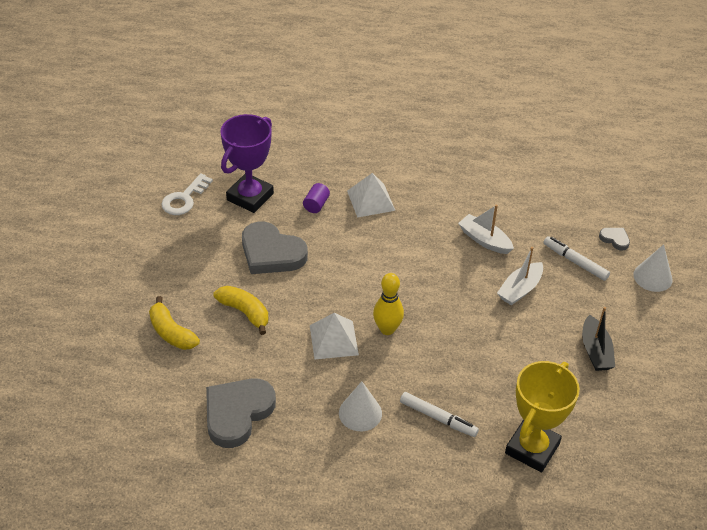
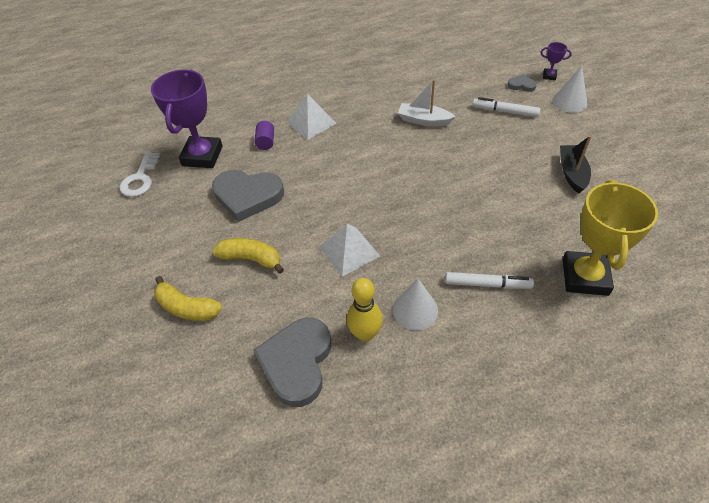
camera: 20 degrees left, 5 degrees up
(387, 329) = (391, 223): yellow bowling pin -> yellow bowling pin (365, 334)
(520, 289) = (478, 148): white boat -> none
(595, 351) = (572, 173): black boat -> black boat turned 150 degrees counterclockwise
(653, 240) = (549, 76): none -> purple trophy

